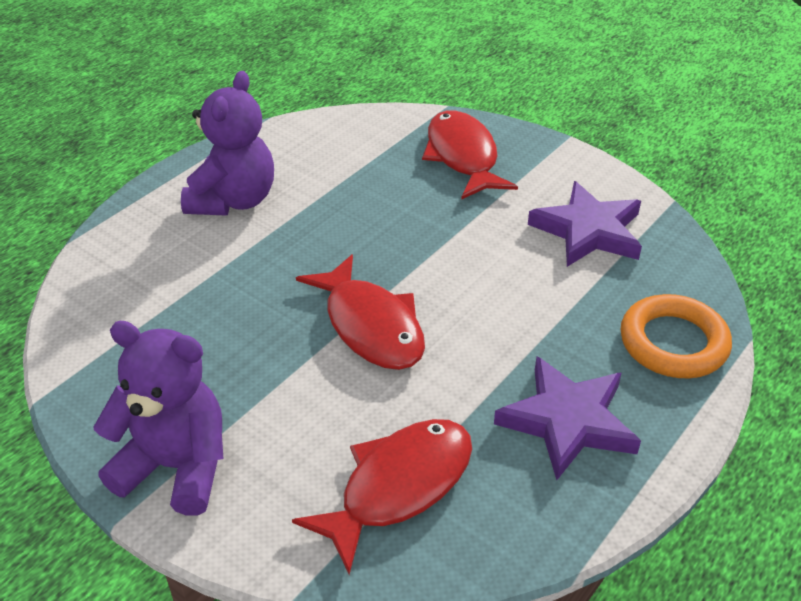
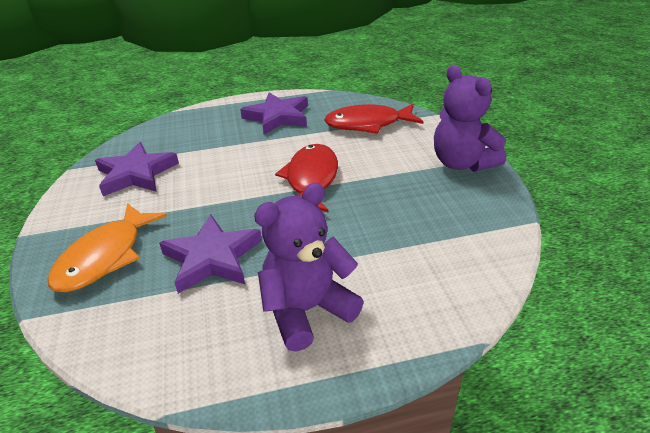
camera: 140 degrees left, 5 degrees down
(367, 197) = (212, 258): none -> purple star
(463, 157) = (105, 257): red fish -> orange fish
(673, 343) = (195, 121): orange ring -> none

